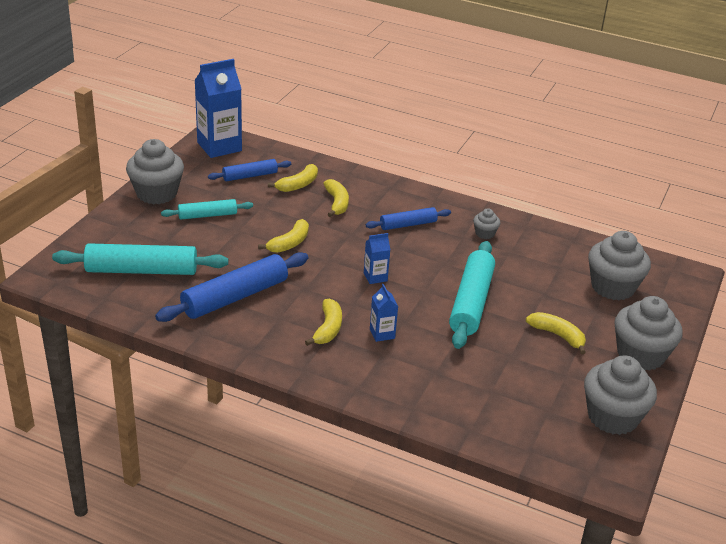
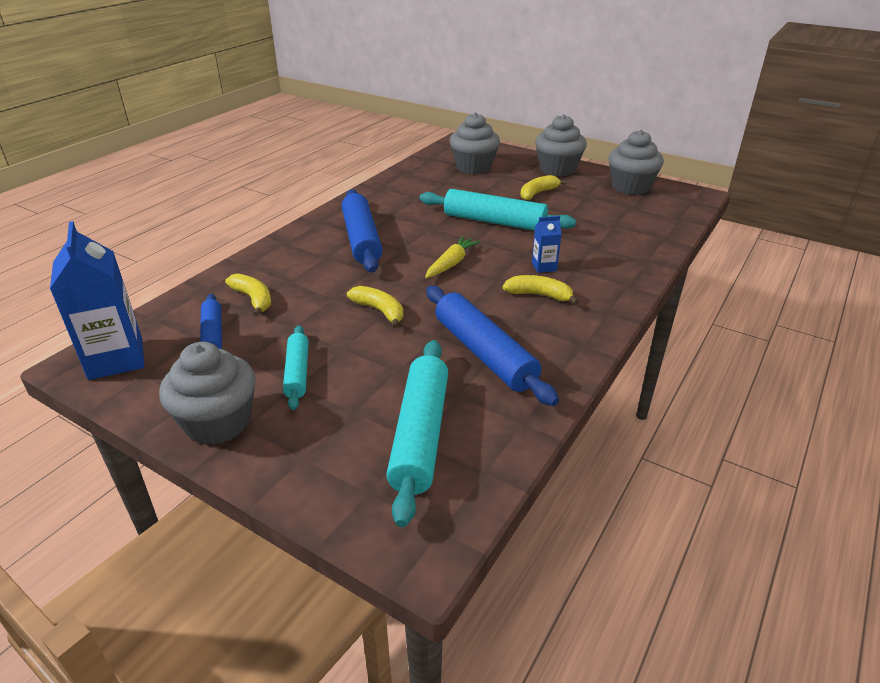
camera: 80 degrees left, 0 degrees up
(337, 203) = (305, 276): yellow banana -> none
(375, 277) = (451, 263): blue carton -> yellow carrot
(408, 225) = (361, 239): blue rolling pin -> blue rolling pin, size x1.75
(485, 233) = (387, 205): grey cupcake -> none

